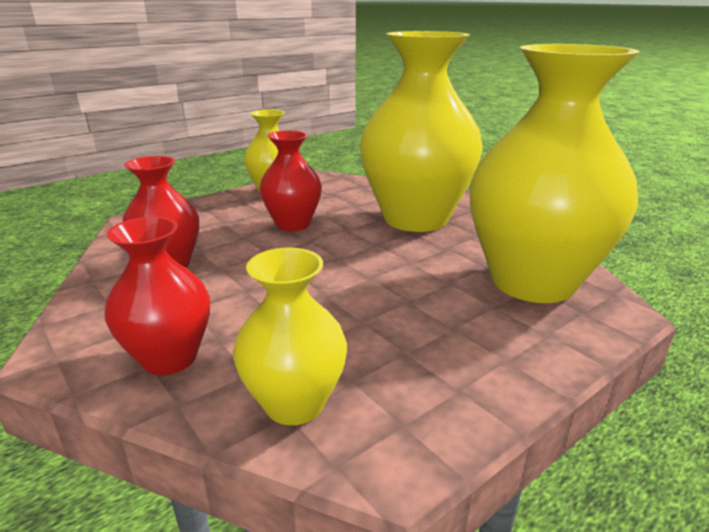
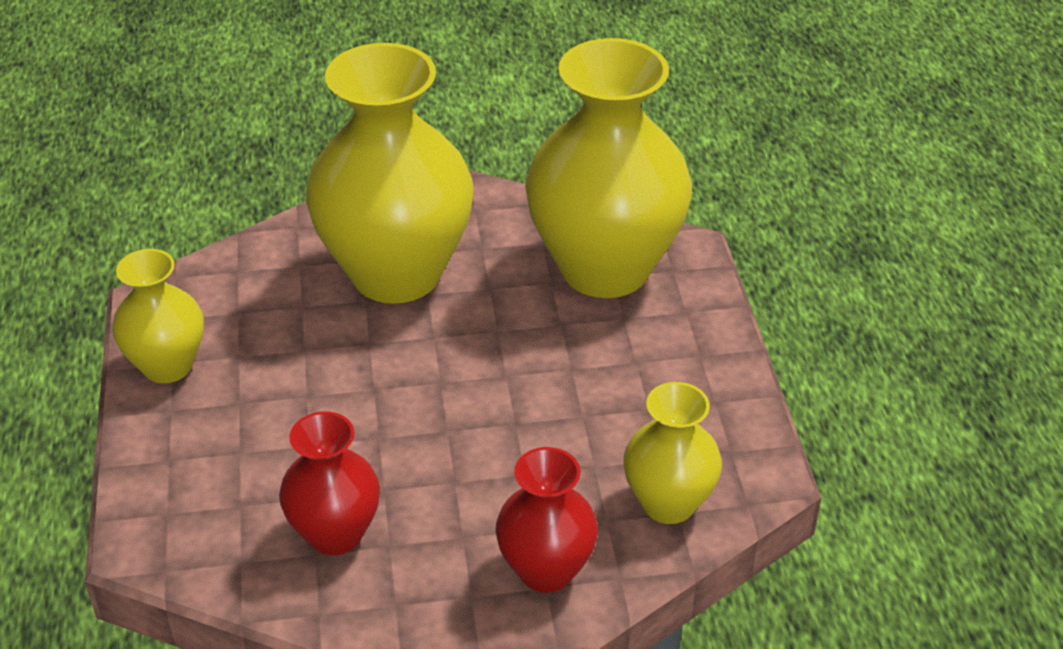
camera: 60 degrees left, 15 degrees up
(292, 224) = (313, 387): red vase -> none

